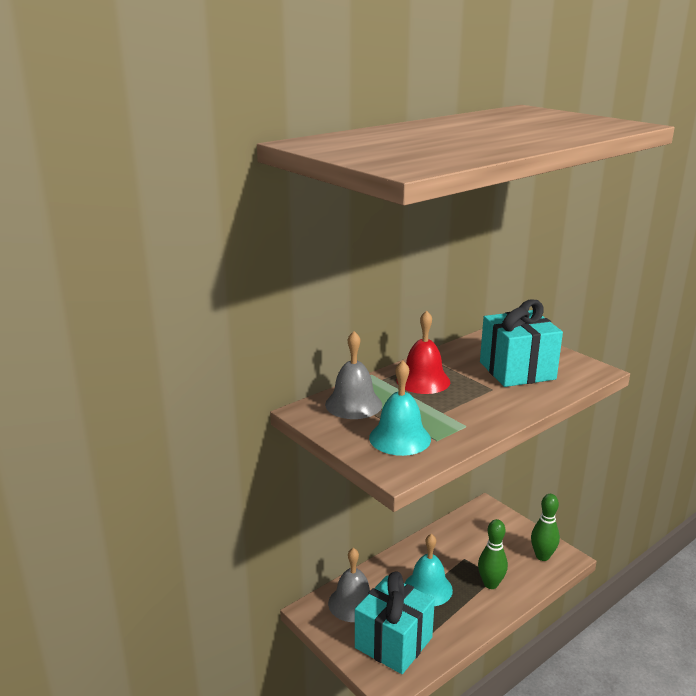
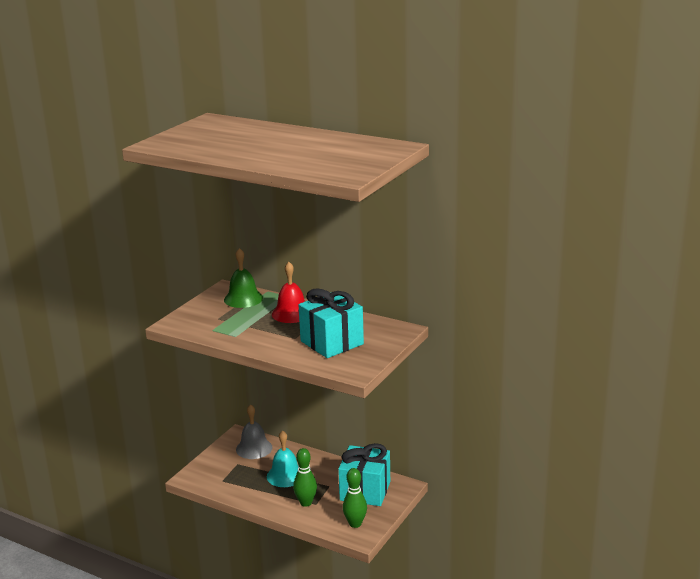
camera: 70 degrees right, 0 degrees up
(353, 404) = (243, 299): grey bell -> green bell
(393, 643) = (225, 472): turquoise gift -> turquoise gift (365, 491)
(400, 438) = (208, 319): turquoise bell -> none

